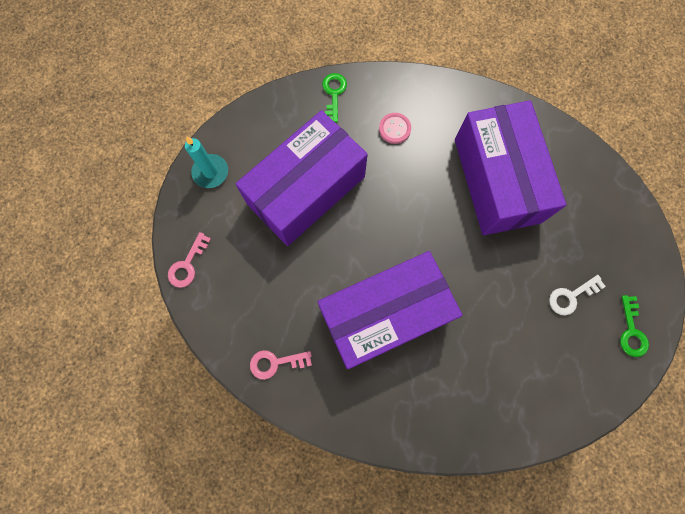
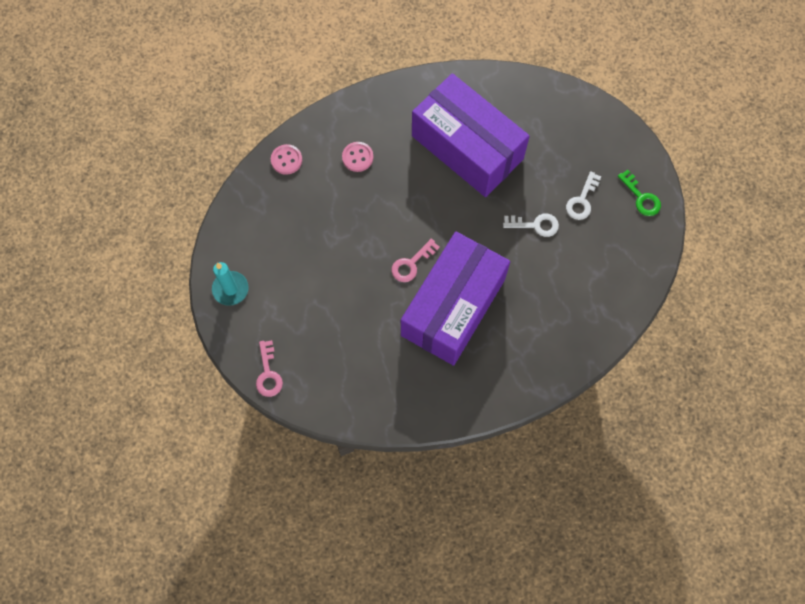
camera: 35 degrees left, 5 degrees down
(275, 363) = (396, 399): pink key -> pink key (411, 264)
(306, 190) = (321, 252): purple box -> none
(334, 94) = (286, 160): green key -> pink button
(511, 290) = (535, 225): none -> white key

